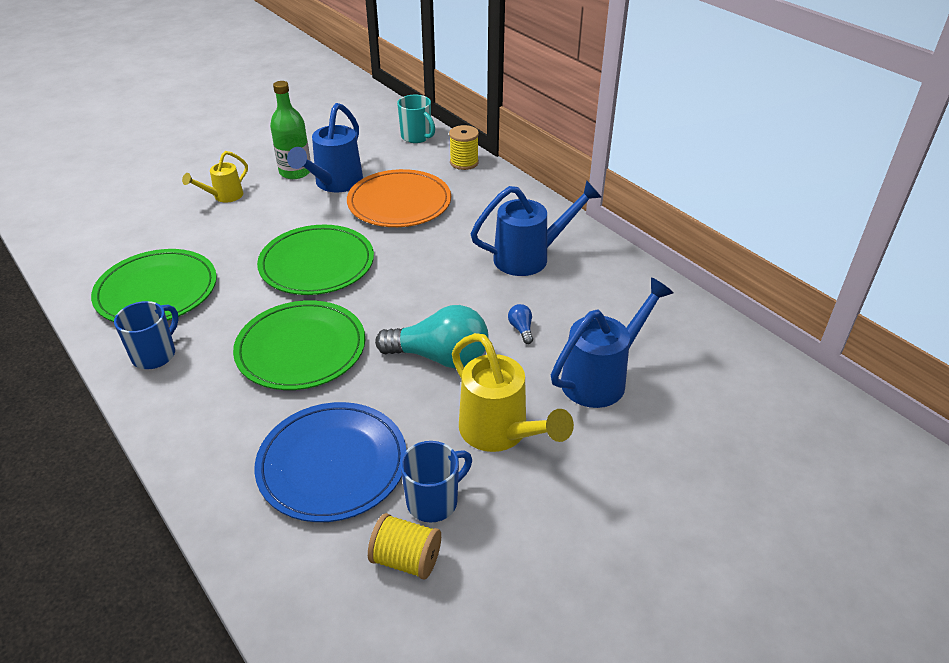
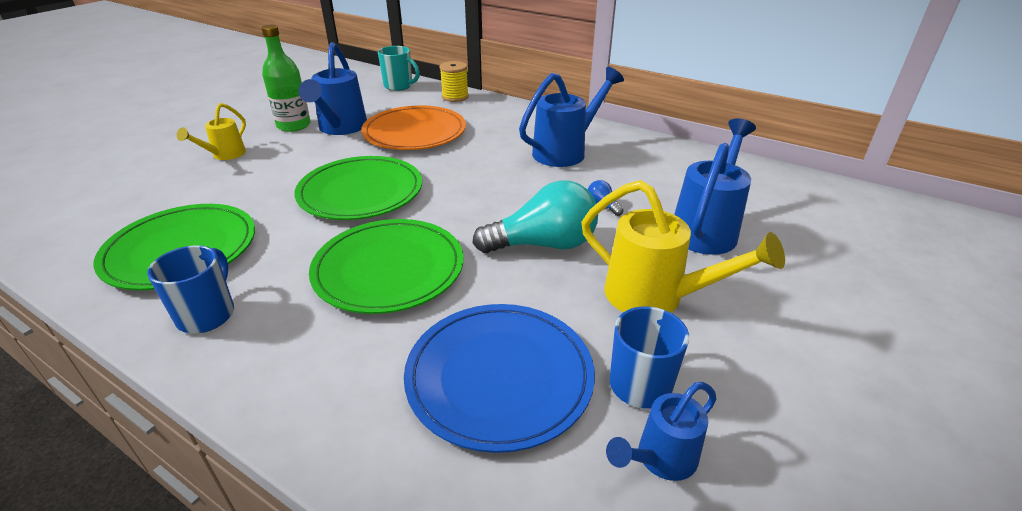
camera: 20 degrees left, 5 degrees down
(406, 559) = (660, 459): yellow spool -> blue watering can

